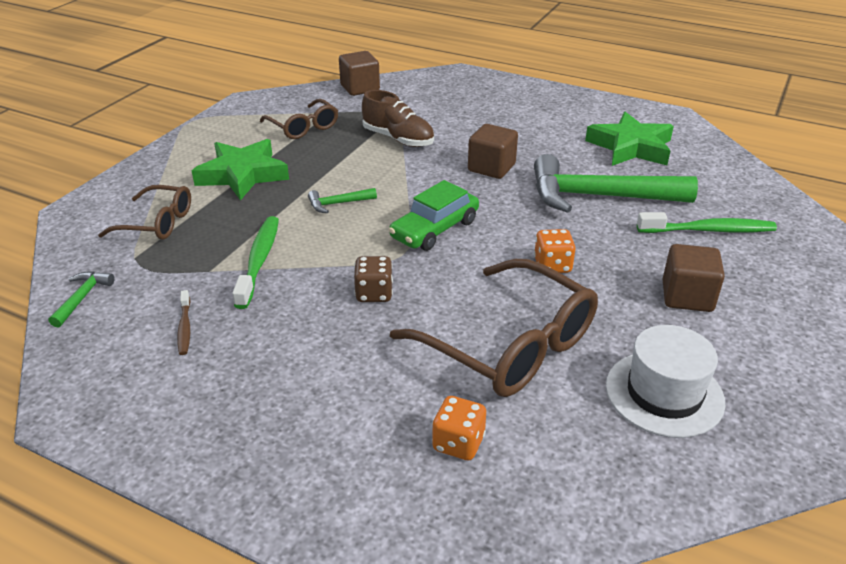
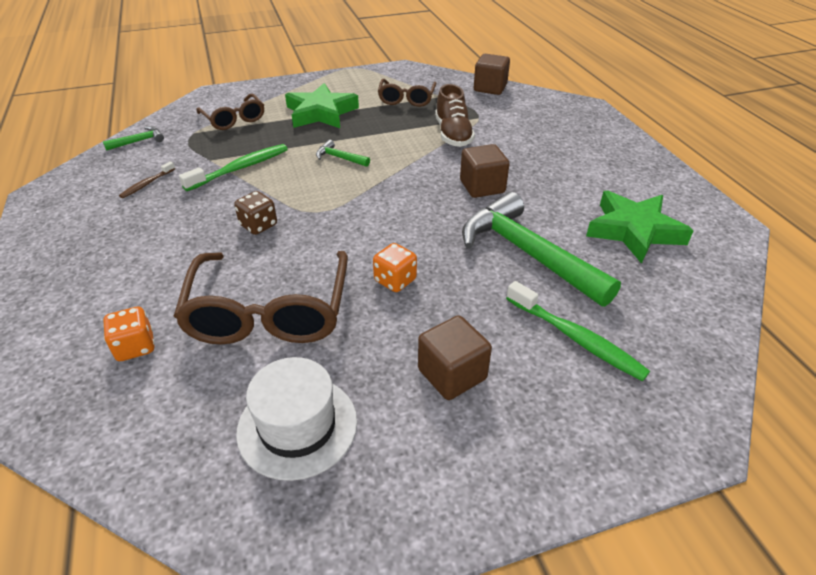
camera: 45 degrees right, 5 degrees up
(434, 229) = (365, 207): green car -> none

